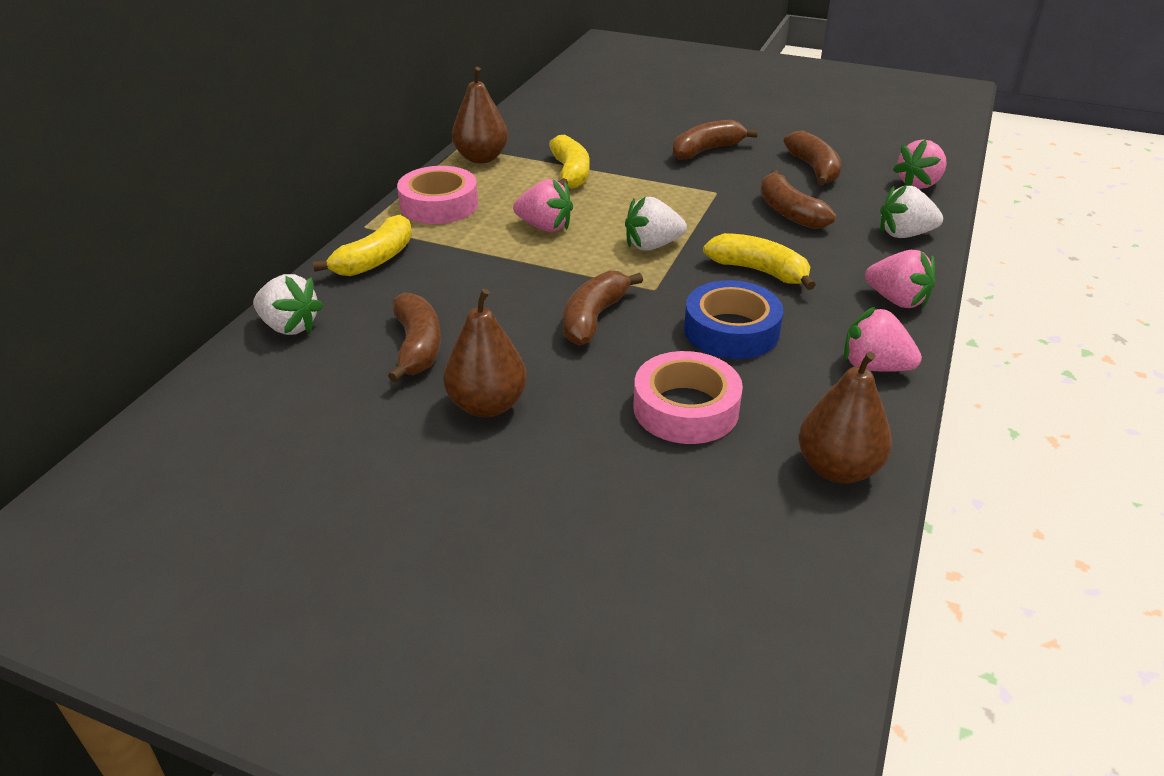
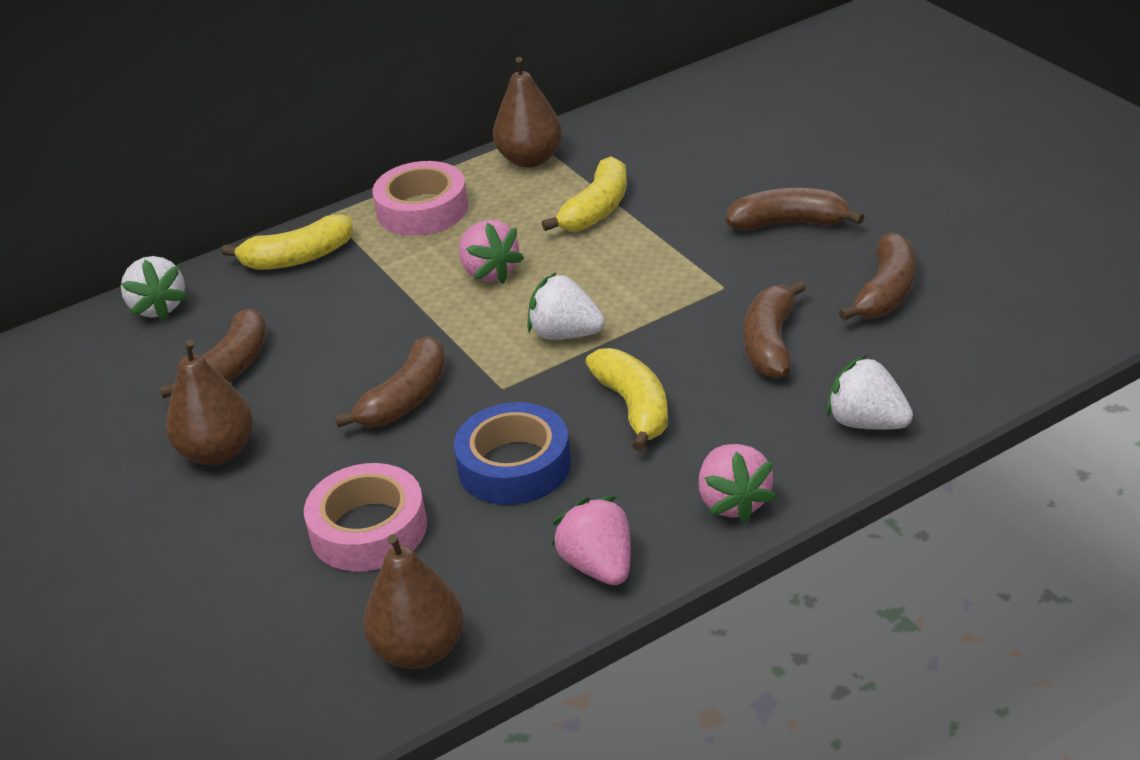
camera: 40 degrees right, 0 degrees up
(593, 318) = (406, 399): brown banana -> brown banana turned 150 degrees clockwise
(919, 184) = (992, 359): pink strawberry -> none

